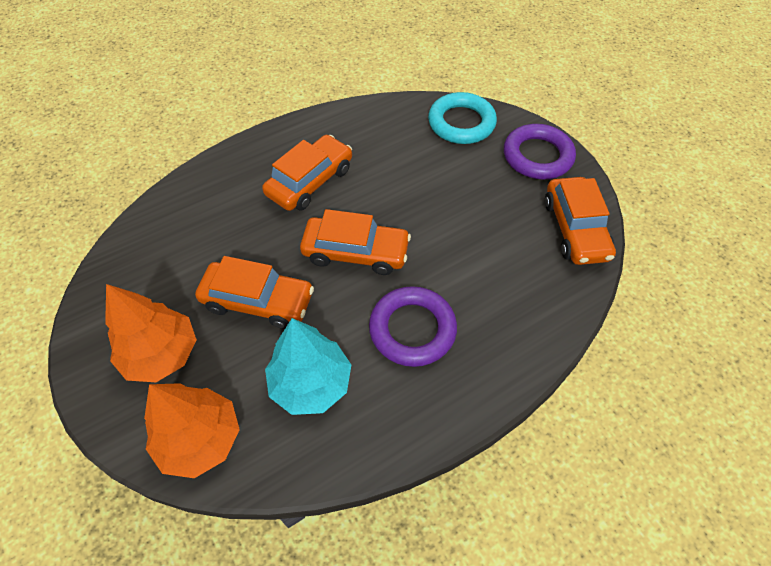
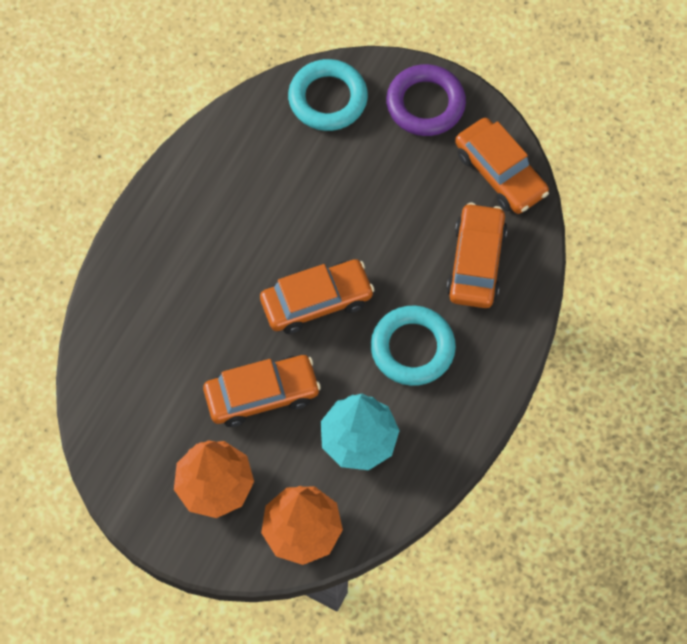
camera: 30 degrees left, 10 degrees up
(310, 181) = (221, 248): orange car -> orange car (476, 262)
(412, 329) = (412, 348): purple ring -> turquoise ring

